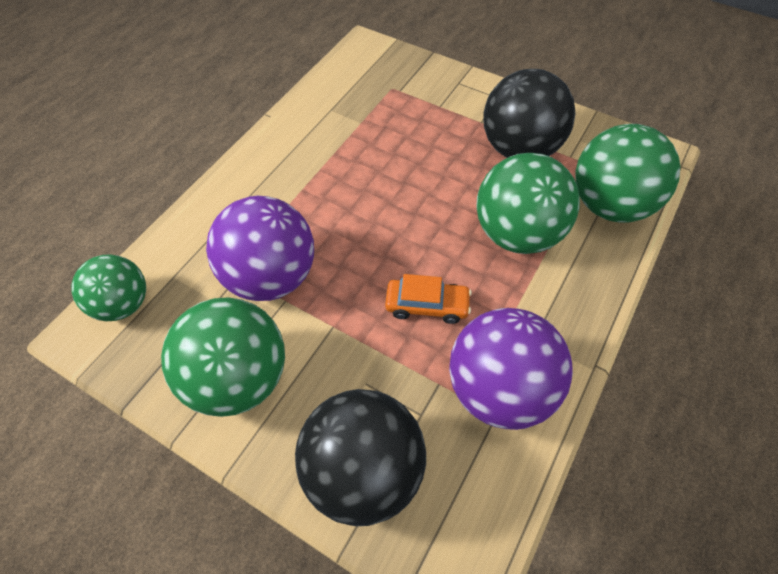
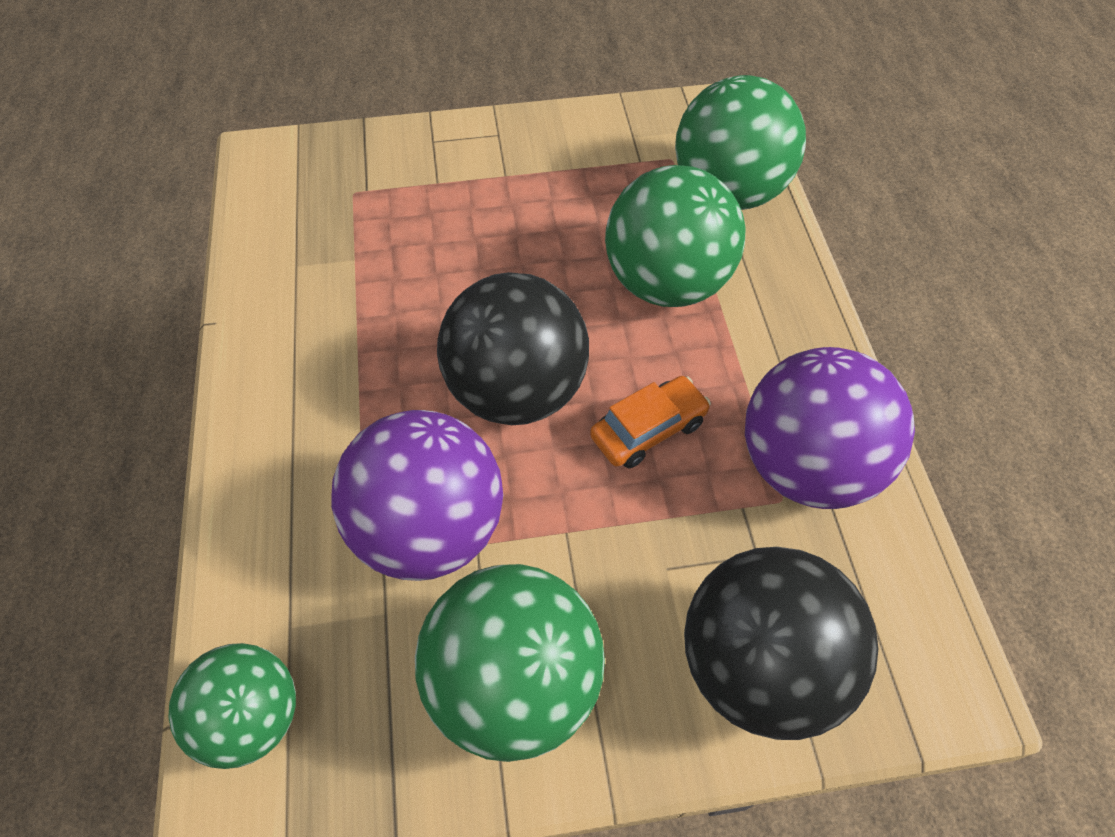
camera: 40 degrees left, 0 degrees up
(519, 149) = (579, 183): black ball -> black ball (516, 391)

